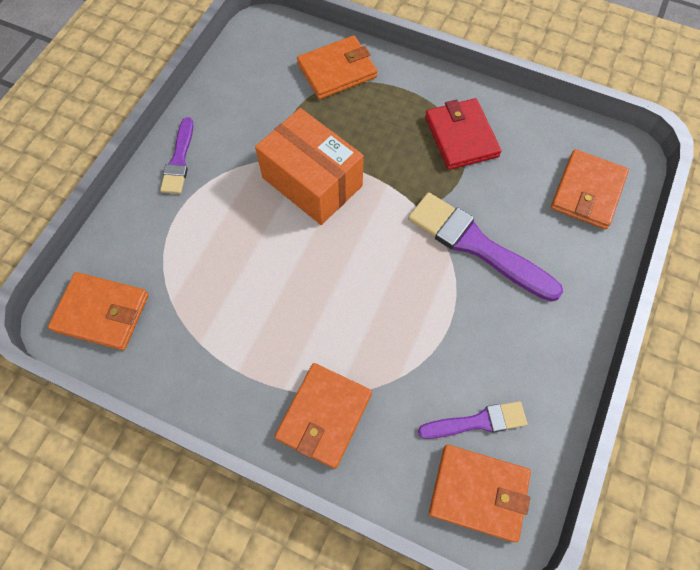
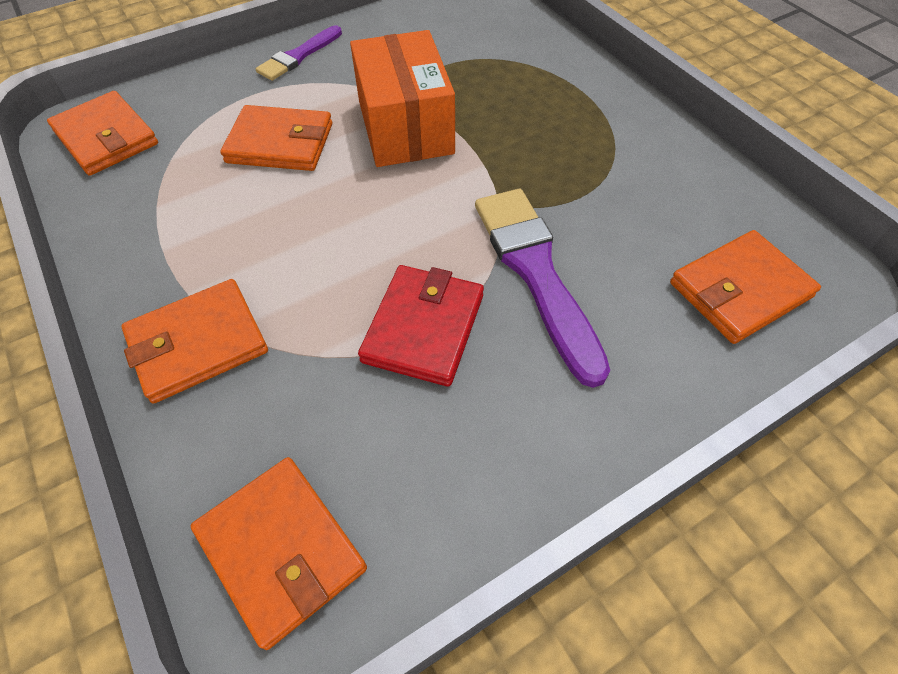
camera: 35 degrees right, 10 degrees down
(337, 71) = (523, 50): orange wallet -> orange wallet (280, 143)
(461, 136) = (613, 161): red wallet -> red wallet (424, 328)
(477, 422) = (359, 463): purple brush -> none

